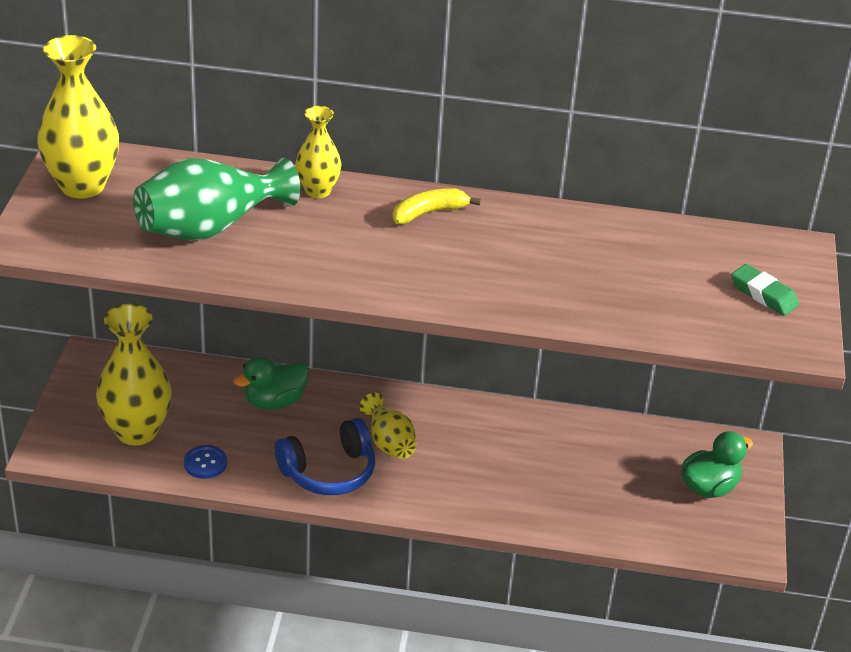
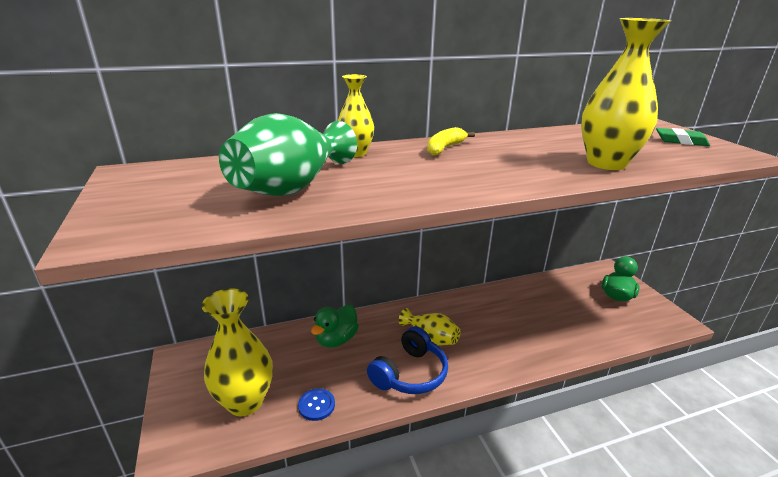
camera: 25 degrees left, 10 degrees down
(82, 185) = (148, 187): yellow vase -> yellow vase (606, 163)

